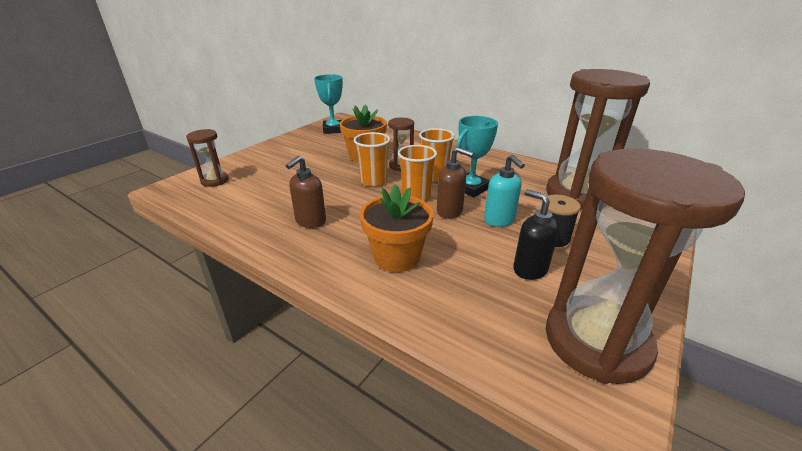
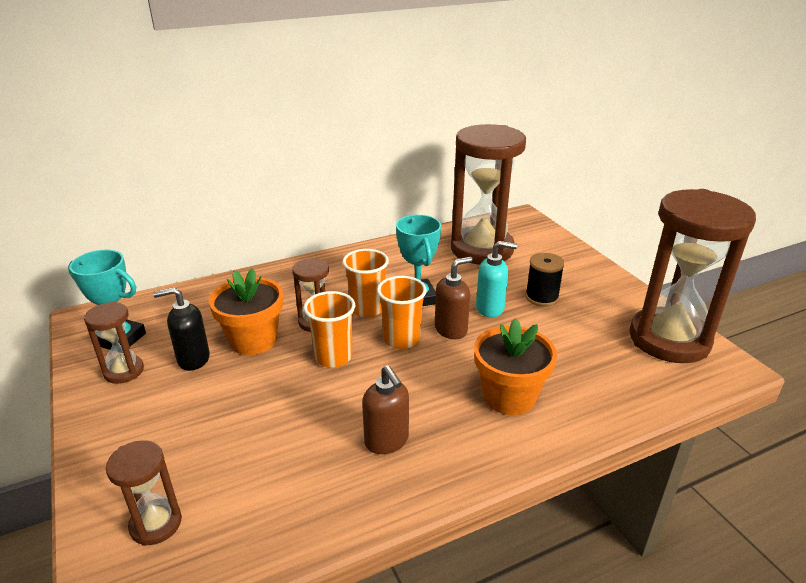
camera: 60 degrees left, 0 degrees up
(311, 138) = (124, 371): none -> brown hourglass
(529, 269) = (574, 327): black soap dispenser -> black soap dispenser (193, 359)

